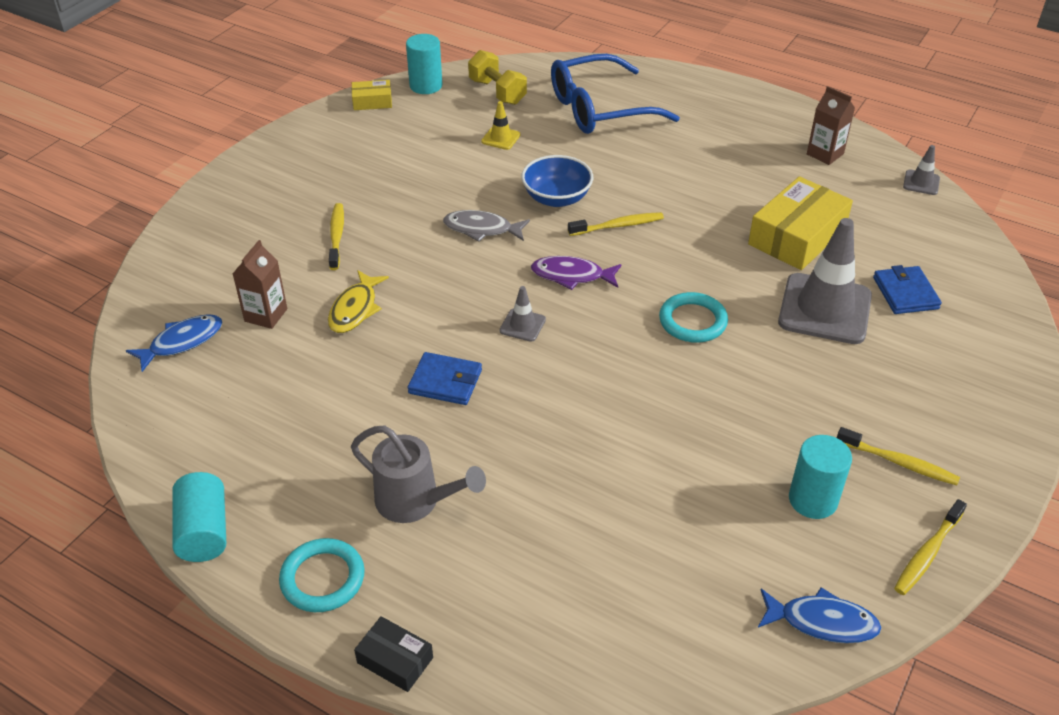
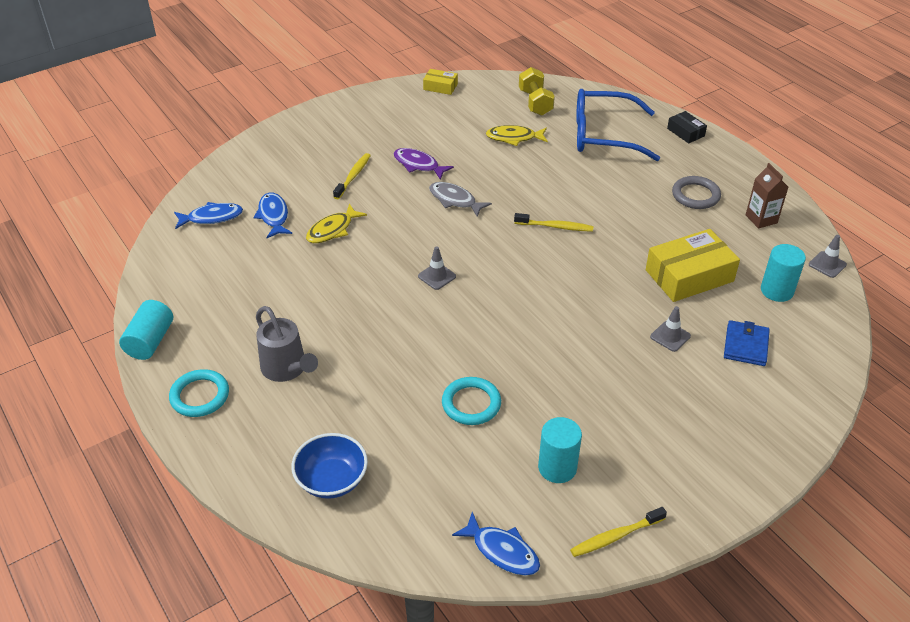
camera: 25 degrees right, 0 degrees up
(266, 315) = (273, 216): brown carton -> blue fish
(395, 660) = (209, 462): black box -> black box (685, 132)
(426, 86) = (486, 85): turquoise cylinder -> turquoise cylinder (777, 291)
(445, 382) = (358, 298): blue wallet -> none
(500, 138) = (514, 138): yellow traffic cone -> yellow fish
(556, 198) = (524, 193): blue bowl -> blue bowl (332, 480)
(571, 275) = (495, 252): purple fish -> purple fish (418, 165)
(692, 321) = (561, 313): turquoise ring -> turquoise ring (471, 403)
(742, 148) = (695, 195): none -> grey ring
(824, 309) = (670, 336): grey traffic cone -> grey traffic cone, size x0.45
(898, 462) = (643, 466): yellow toothbrush -> none

